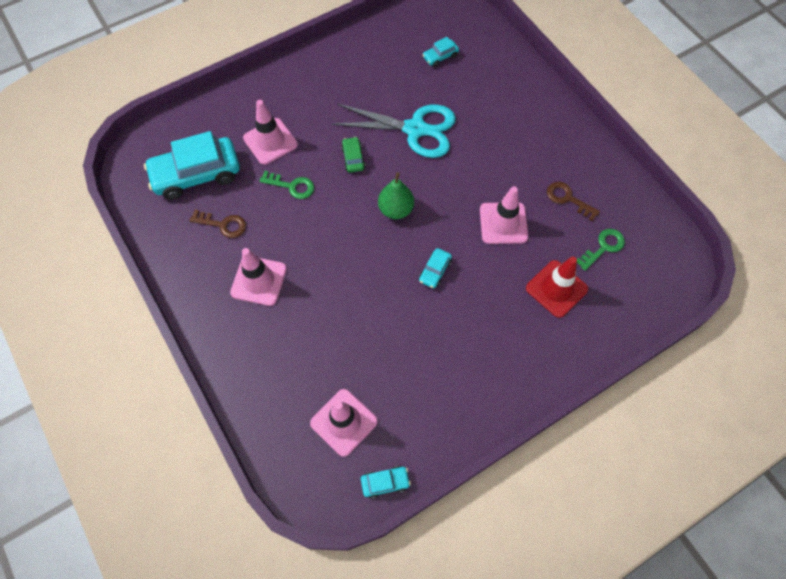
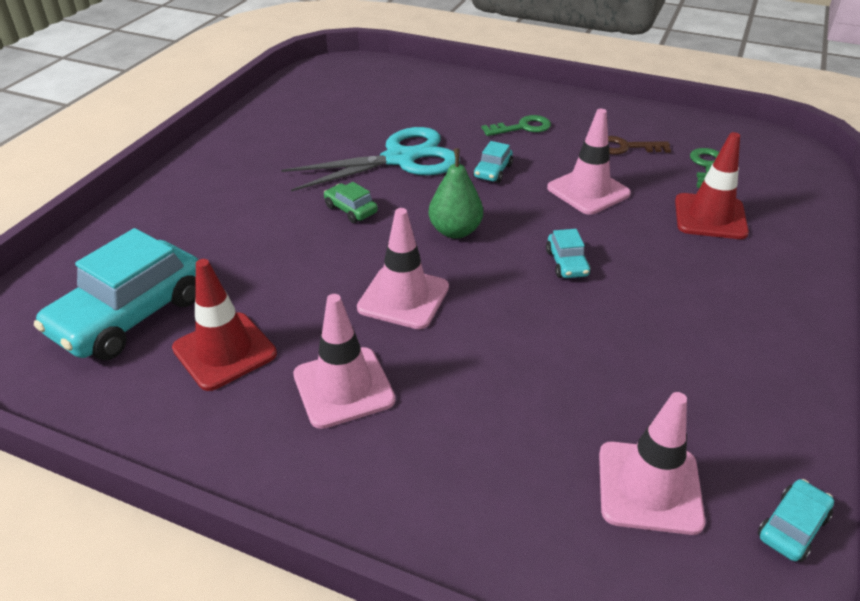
camera: 35 degrees left, 25 degrees down
(223, 225) = (224, 351): brown key -> red traffic cone
(270, 141) = (219, 238): pink traffic cone -> pink traffic cone (403, 298)
(291, 186) = (293, 267): green key -> green key (522, 127)
(440, 57) = (365, 99): turquoise car -> turquoise car (493, 171)

